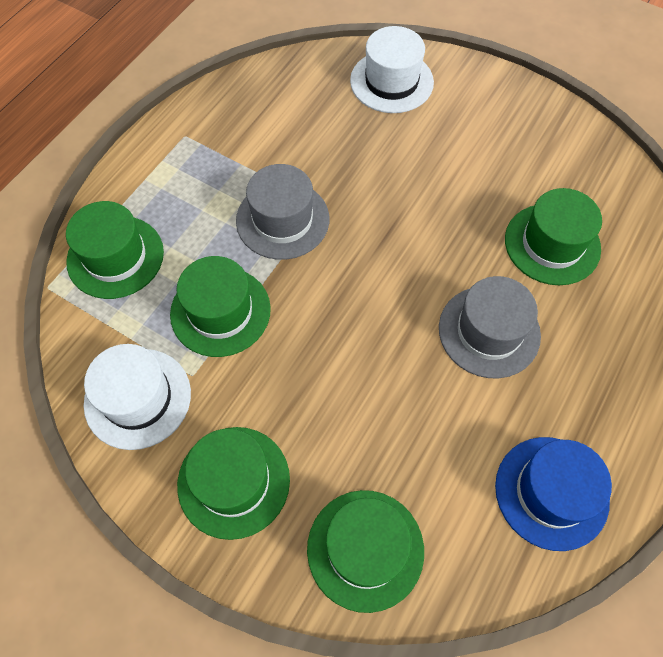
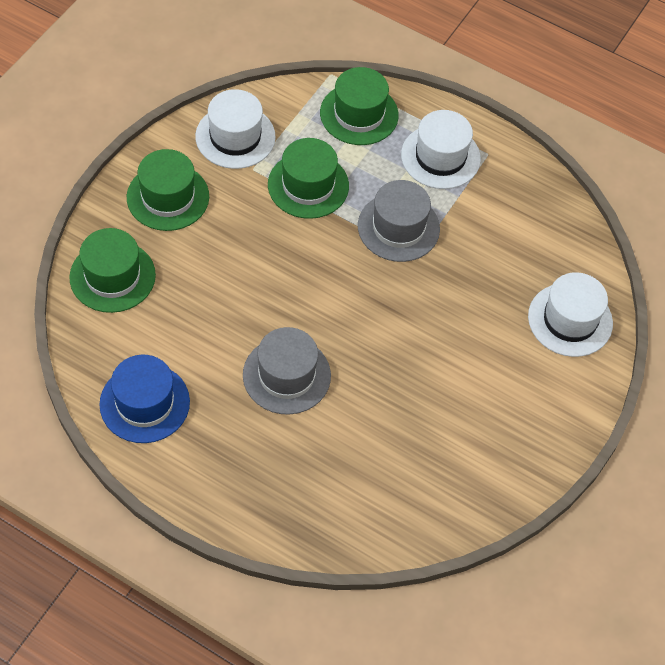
camera: 85 degrees right, 5 degrees down
(186, 178) = (440, 157): none -> white hat
(552, 244) = (377, 438): green hat -> none

